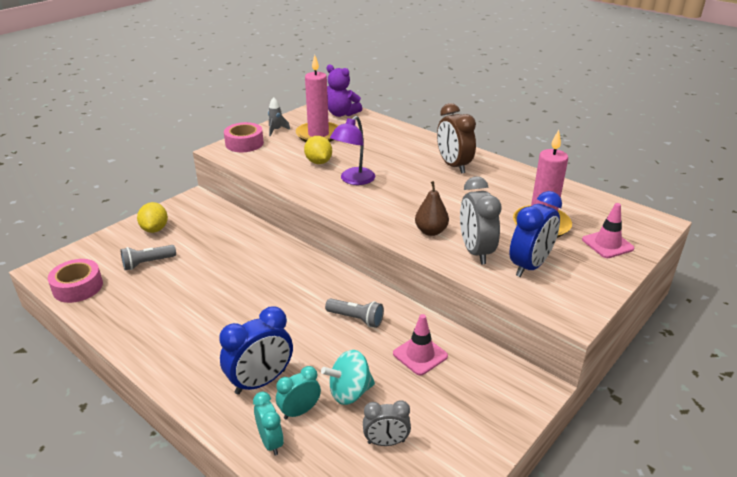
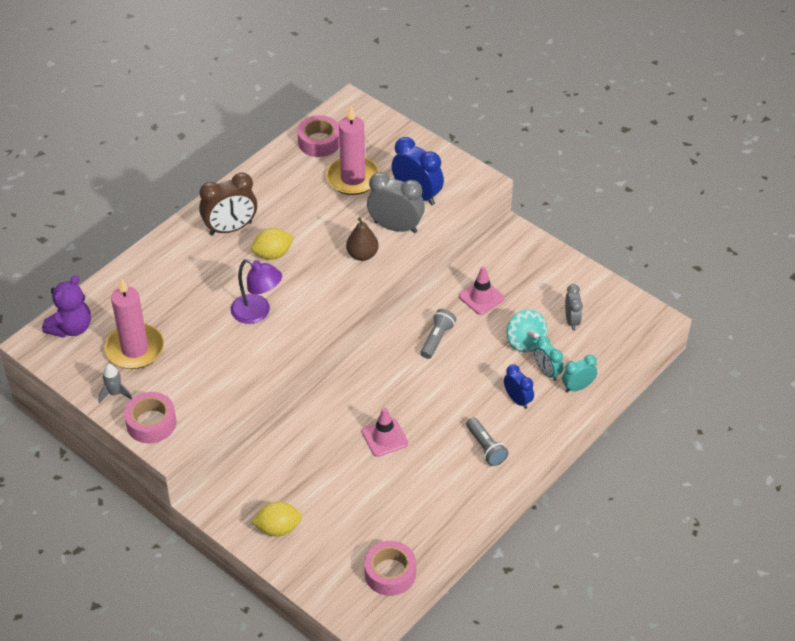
camera: 90 degrees left, 15 degrees up
(147, 263) = (347, 519): grey flashlight -> grey flashlight (485, 448)
(260, 382) = (517, 400): blue clock -> blue clock, size x0.60
(318, 162) = (211, 345): yellow lemon -> yellow lemon (273, 254)
(475, 251) = (395, 227): grey clock -> grey clock turned 150 degrees counterclockwise
(587, 205) = (319, 142): none -> pink tape
(607, 244) = (384, 142): pink traffic cone -> pink traffic cone (384, 437)

